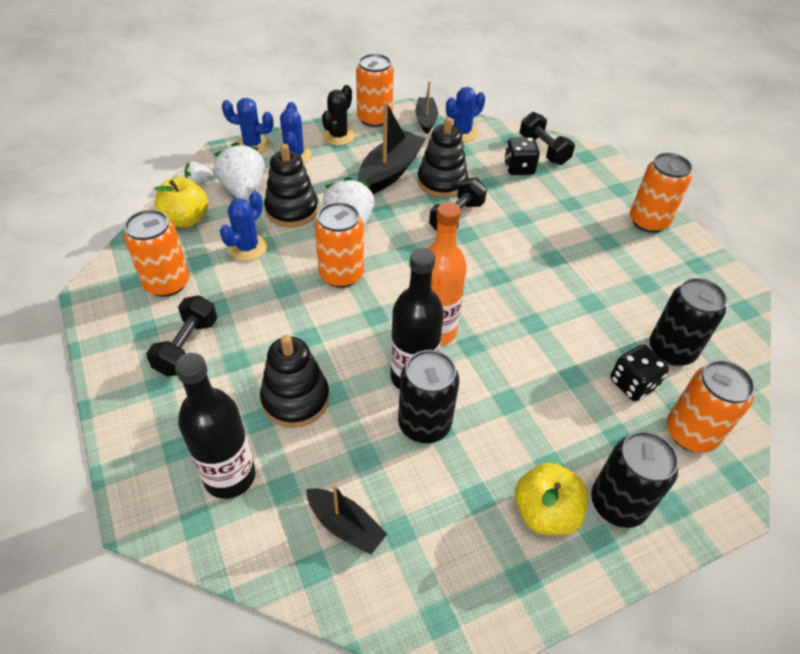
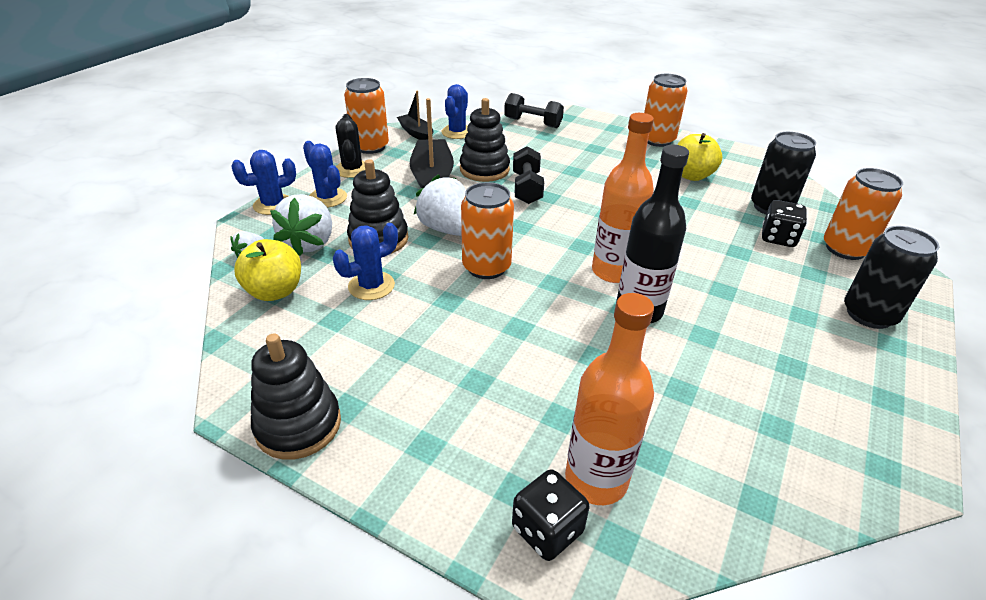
camera: 35 degrees left, 10 degrees down
(167, 283) = (322, 354): orange can -> none
(187, 346) = (413, 396): black dumbbell -> none
(230, 476) = (596, 480): black bottle -> orange bottle
(244, 190) = (310, 243): white strawberry -> white strawberry turned 120 degrees counterclockwise
(247, 247) = (371, 286): blue cactus -> blue cactus turned 60 degrees clockwise
(295, 399) = (571, 380): black stacking toy -> black stacking toy (298, 425)
(345, 525) = (736, 451): black boat -> none
(424, 424) = (691, 338): black can -> none
(519, 168) = (530, 140): black dice -> black dice (547, 530)
(545, 512) = (841, 347): yellow apple -> yellow apple (691, 175)

